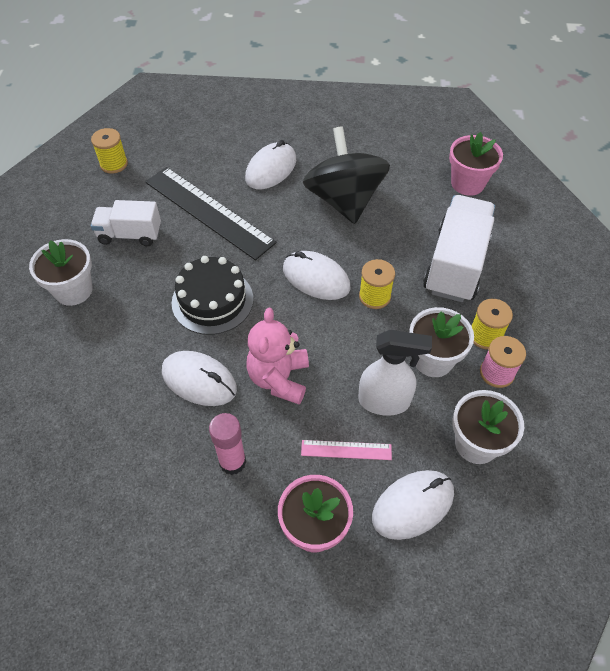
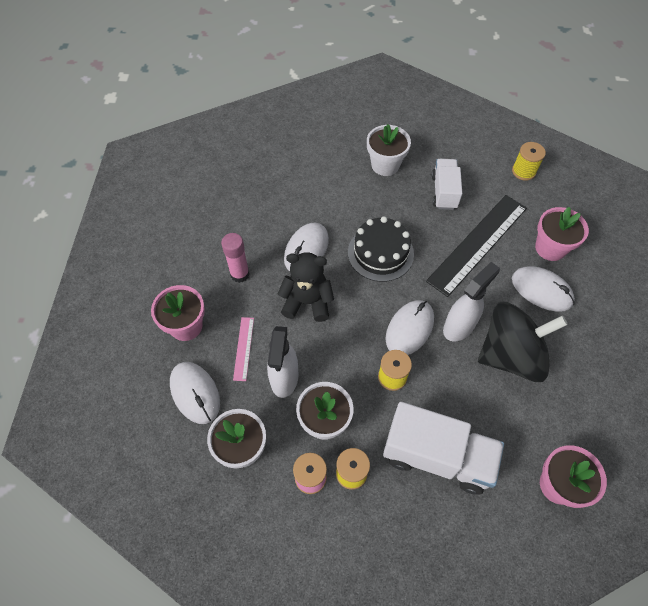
camera: 90 degrees right, 5 degrees up
(220, 156) = (550, 248): none -> pink flower pot
(279, 378) = (307, 302): pink teddy bear -> black teddy bear
(312, 236) = (459, 326): none -> white spray bottle

